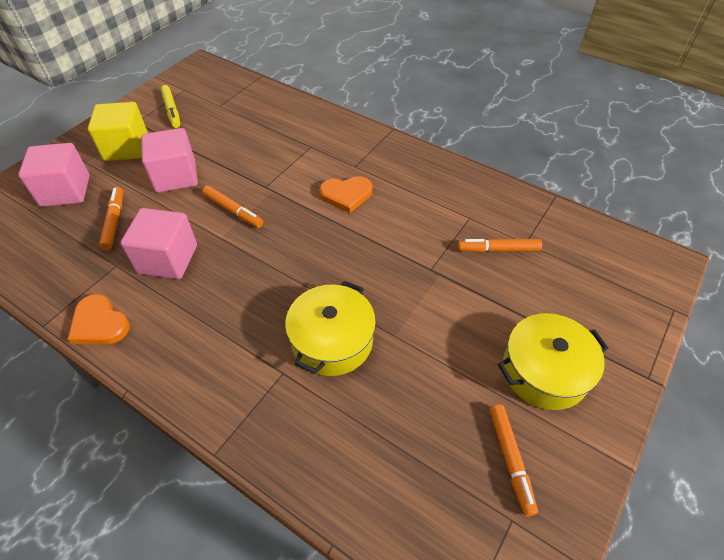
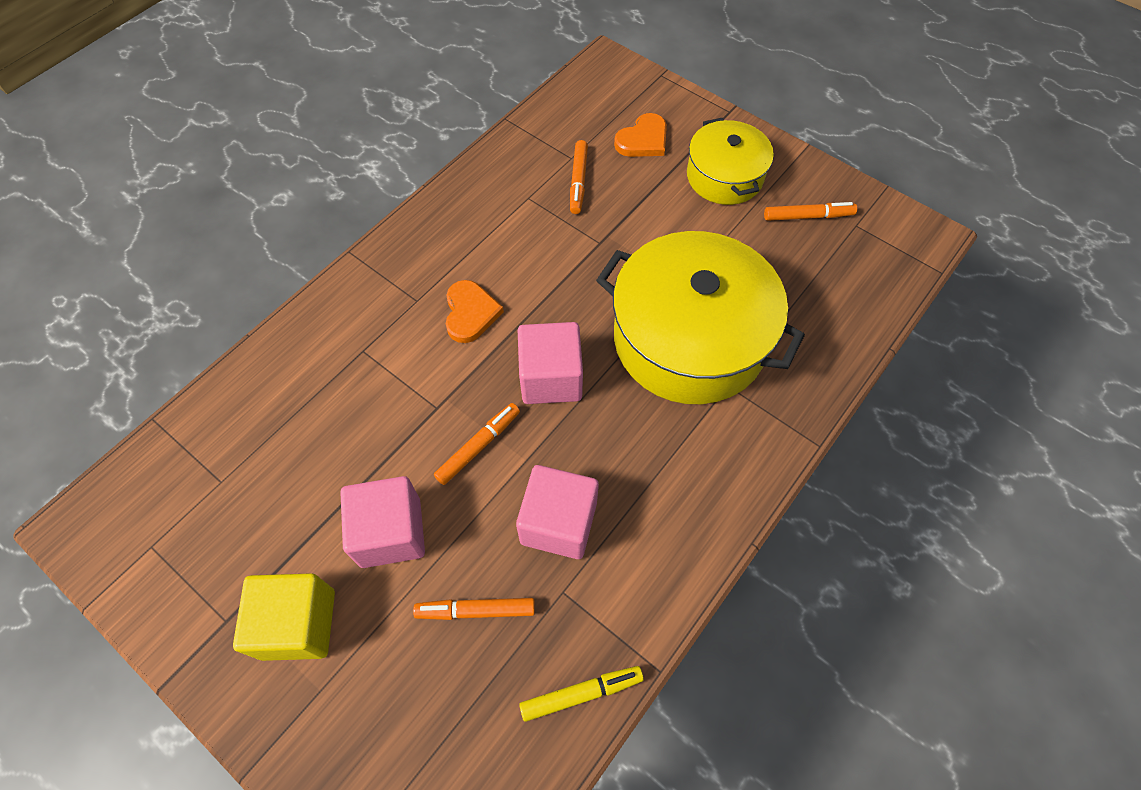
camera: 85 degrees left, 10 degrees up
(65, 191) = (391, 708): pink cube -> pink cube (551, 378)
(99, 323) = (660, 594): orange heart -> orange heart (643, 140)
(172, 110) = (210, 560): yellow marker -> yellow marker (581, 693)
(332, 340) = (689, 339): yellow pot -> yellow pot, size x1.75

